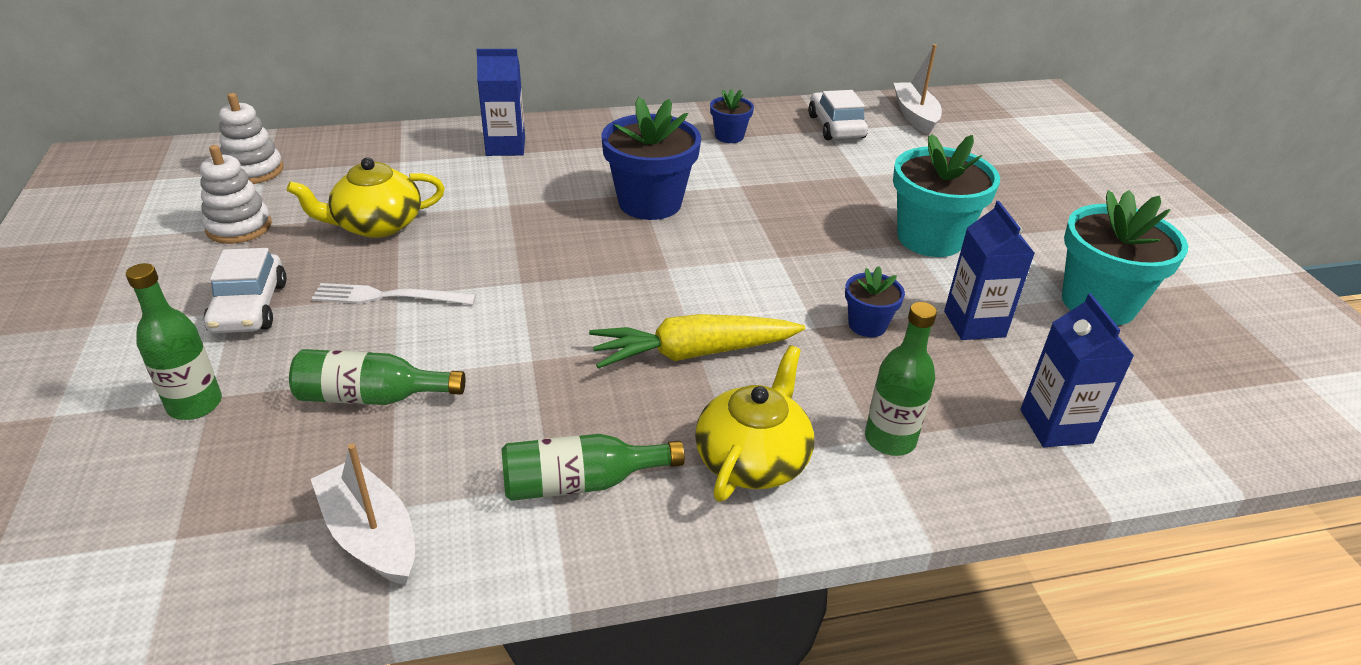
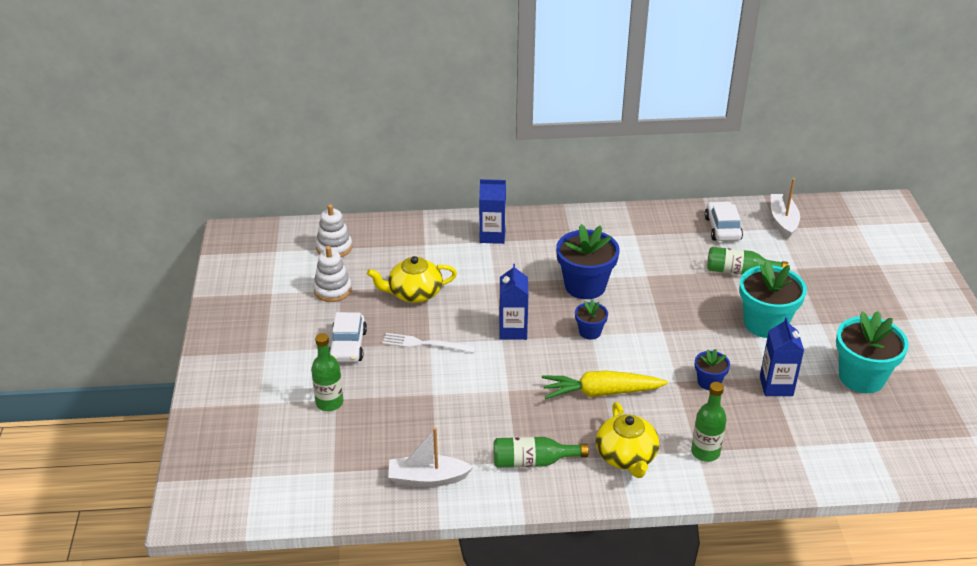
camera: 10 degrees right, 0 degrees up
(371, 535) = (427, 478): white boat -> white boat turned 60 degrees counterclockwise
(372, 397) = (421, 405): green bottle -> green bottle (739, 271)
(729, 136) = (645, 233): blue flower pot -> blue flower pot (590, 332)
(753, 458) = (626, 456): yellow teapot -> yellow teapot turned 135 degrees clockwise
(1056, 426) = (804, 452): blue carton -> blue carton (513, 330)

